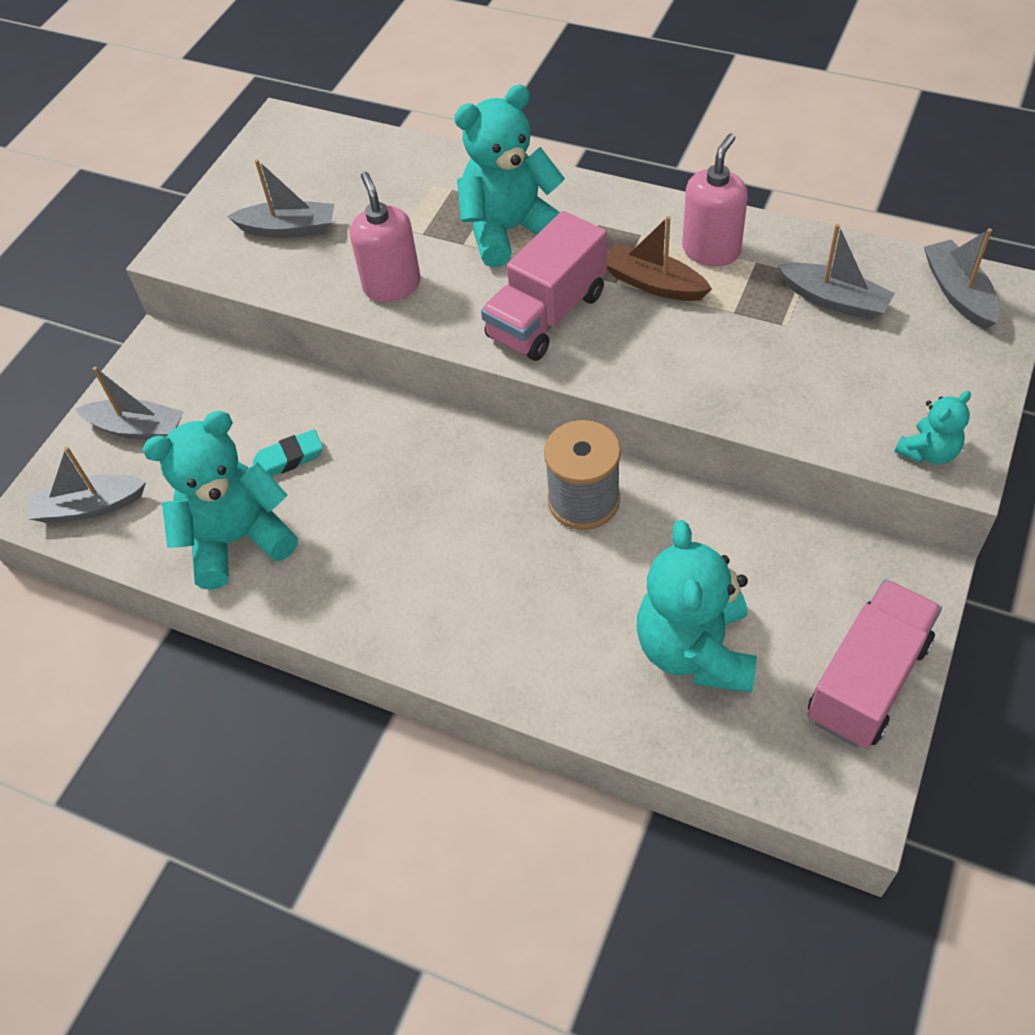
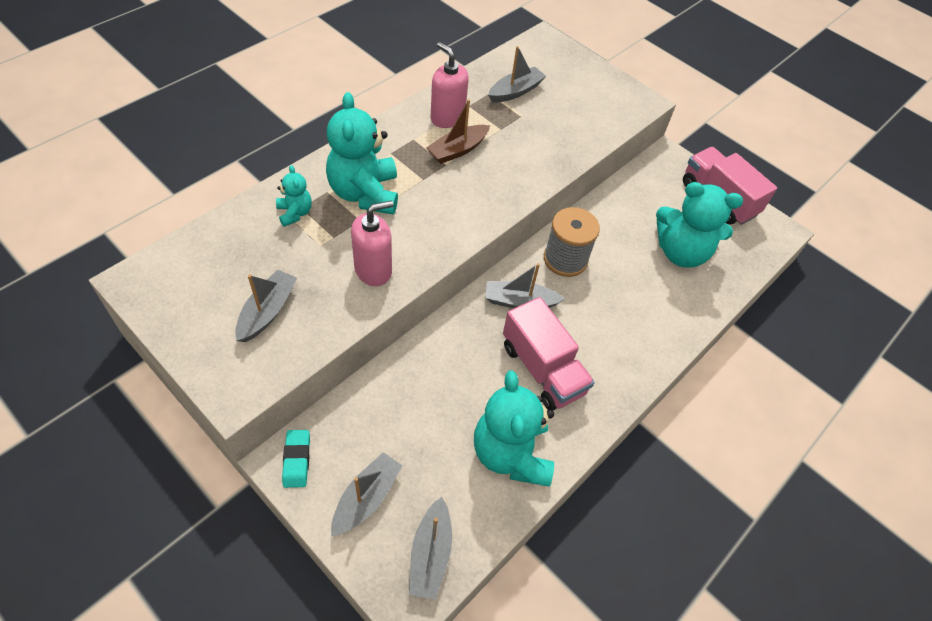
camera: 80 degrees left, 0 degrees up
(289, 458) = (454, 401): turquoise eraser -> turquoise eraser (297, 460)
(392, 285) = (373, 270): pink soap dispenser -> pink soap dispenser turned 150 degrees clockwise
(547, 315) = (453, 204): pink truck -> pink truck (542, 369)
(928, 452) = (631, 106): turquoise teddy bear -> turquoise teddy bear (295, 213)
(958, 293) = (537, 52): grey boat -> grey boat (520, 301)

